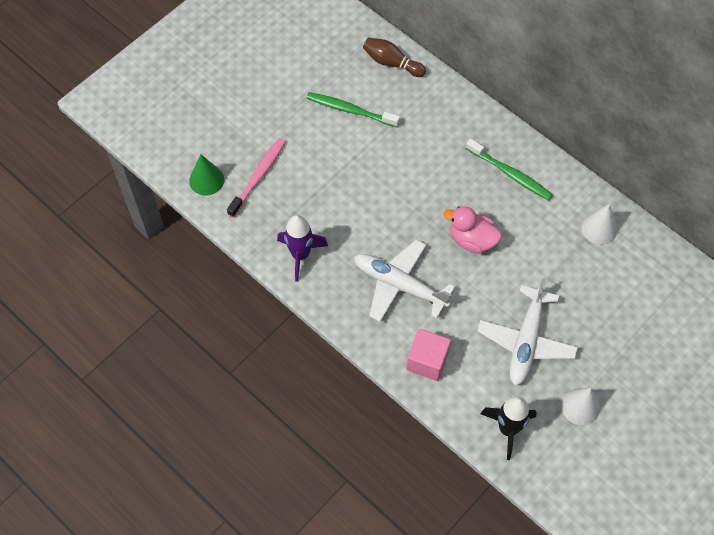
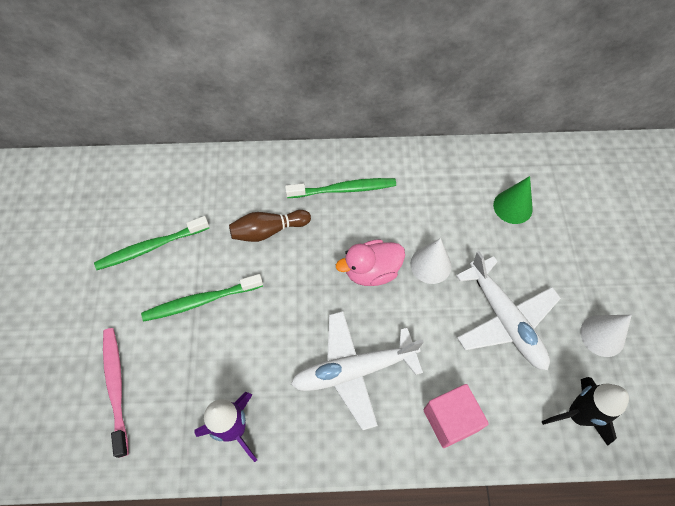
camera: 45 degrees left, 0 degrees up
(206, 180) = (61, 441): green cone -> green cone (512, 207)
(349, 168) = (200, 301): none -> green toothbrush
(391, 63) = (150, 176): brown bowling pin -> brown bowling pin (268, 231)
(599, 228) = (454, 176): white cone -> white cone (430, 265)

